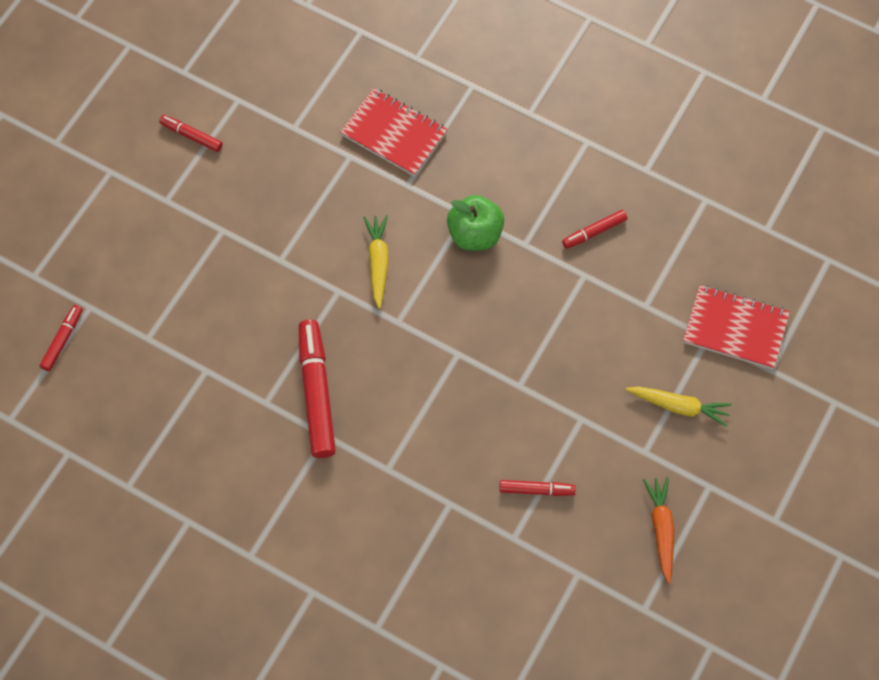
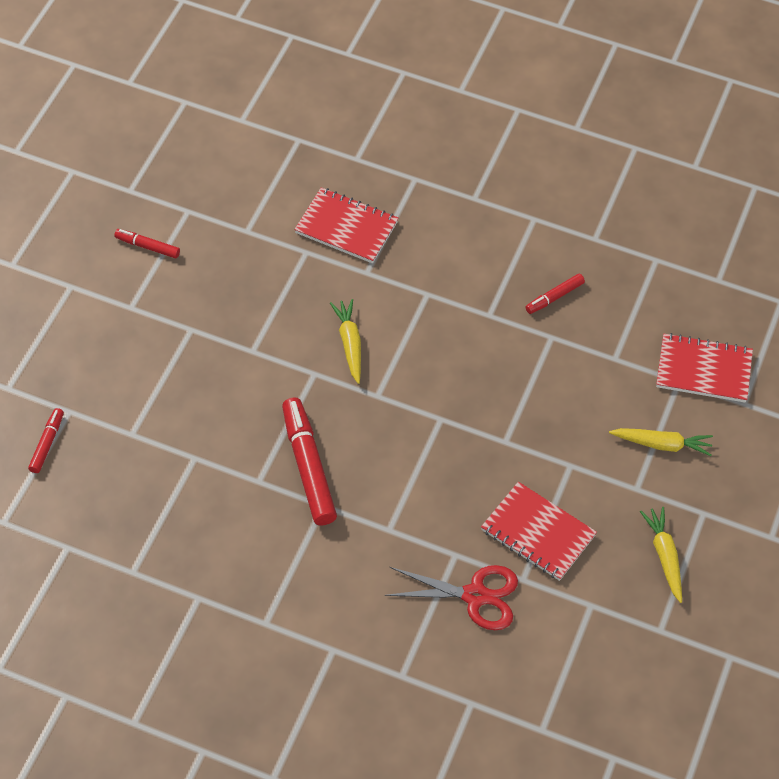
camera: 10 degrees left, 10 degrees down
(462, 551) = (475, 596): none -> red scissors
(475, 234) = (440, 310): green apple -> none
(536, 490) = (538, 533): red marker -> red notebook
(661, 529) = (664, 556): orange carrot -> yellow carrot

